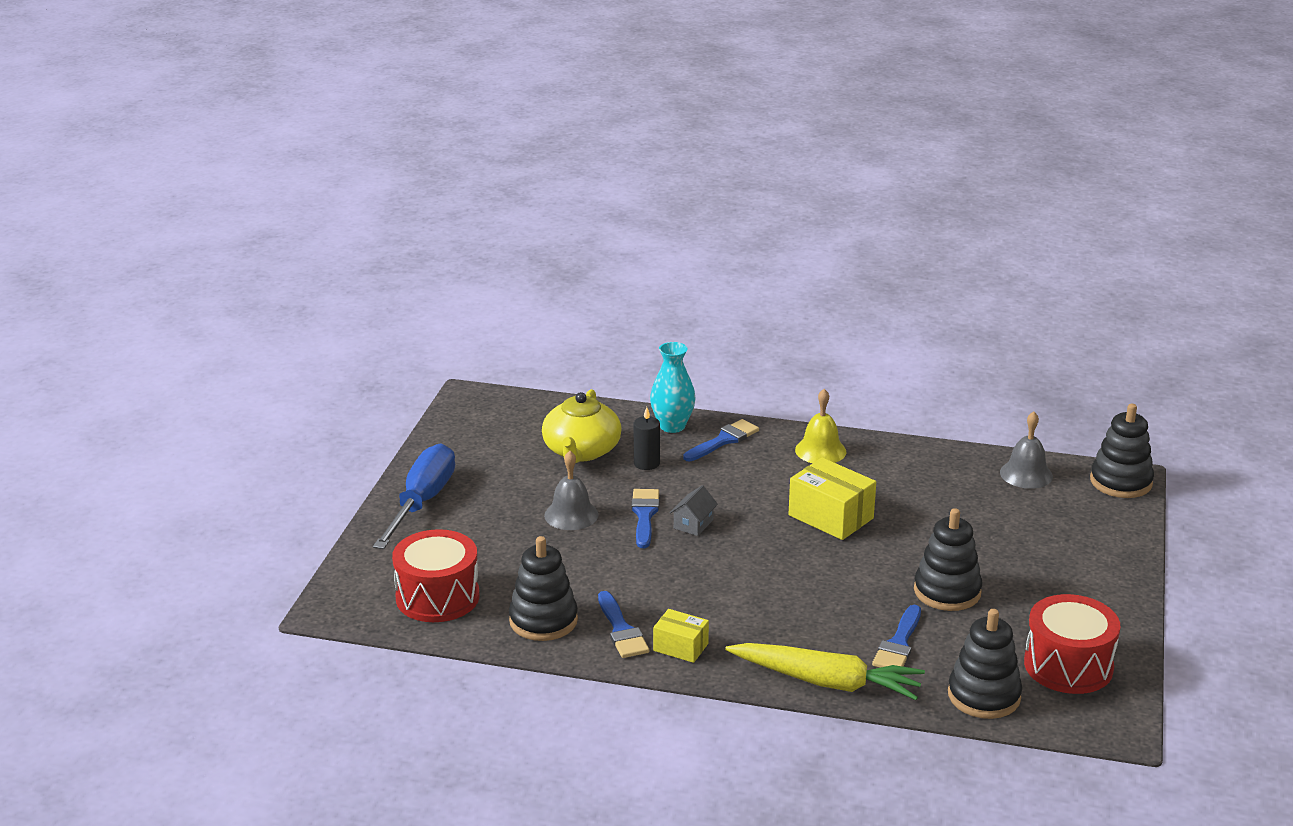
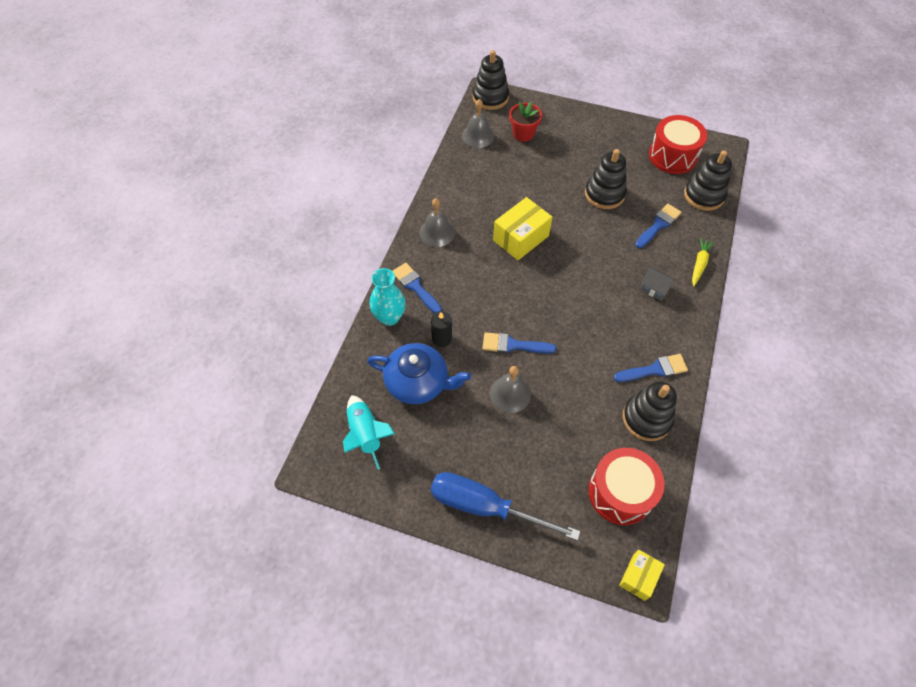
camera: 85 degrees left, 30 degrees up
(509, 423) = (366, 434): none -> turquoise rocket
(581, 451) = (418, 382): yellow teapot -> blue teapot
(680, 647) = (671, 336): yellow box -> yellow box (639, 577)
(693, 524) = (526, 316): grey house -> grey house (654, 289)
(820, 450) = (437, 232): yellow bell -> grey bell
(827, 682) = (699, 264): yellow carrot -> yellow carrot, size x0.52
(899, 644) = (658, 225): blue brush -> blue brush turned 75 degrees counterclockwise
(1050, 514) = (523, 134): none -> red flower pot

